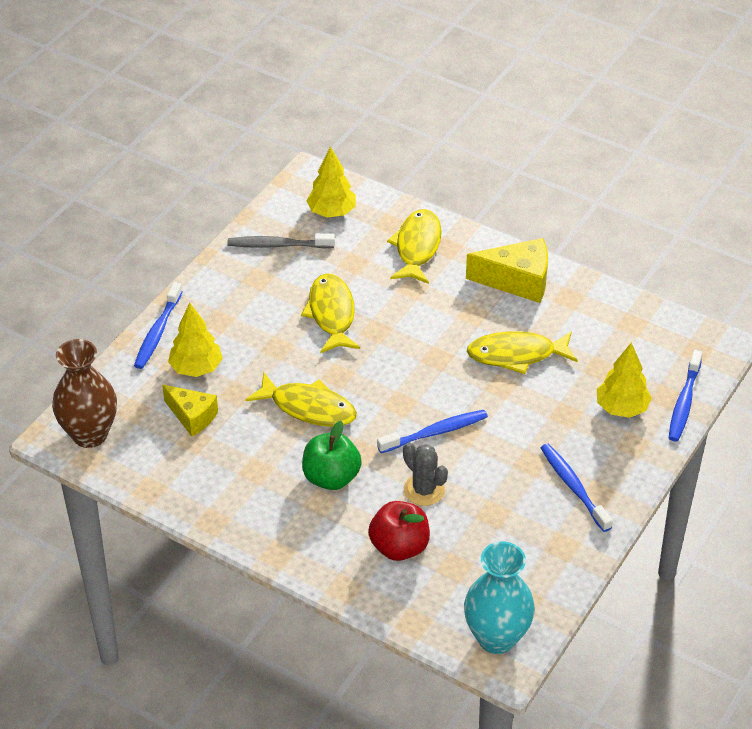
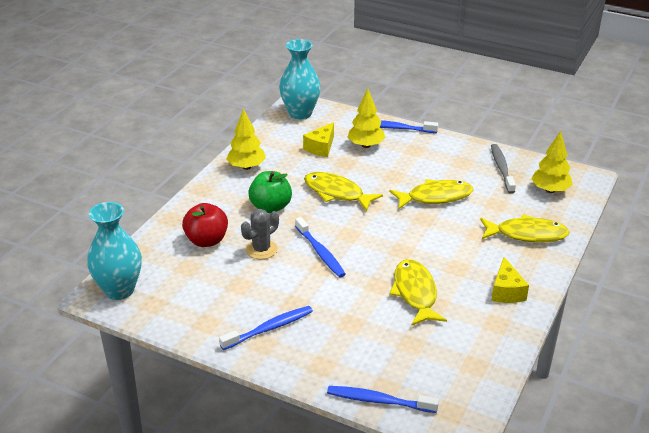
camera: 85 degrees right, 10 degrees down
(90, 434) = (300, 113): brown vase -> turquoise vase
(308, 407) = (337, 193): yellow fish -> yellow fish turned 105 degrees clockwise
(517, 281) = (506, 291): yellow cheese -> yellow cheese, size x0.66
(622, 408) = (364, 358): yellow tree -> yellow tree (246, 167)

